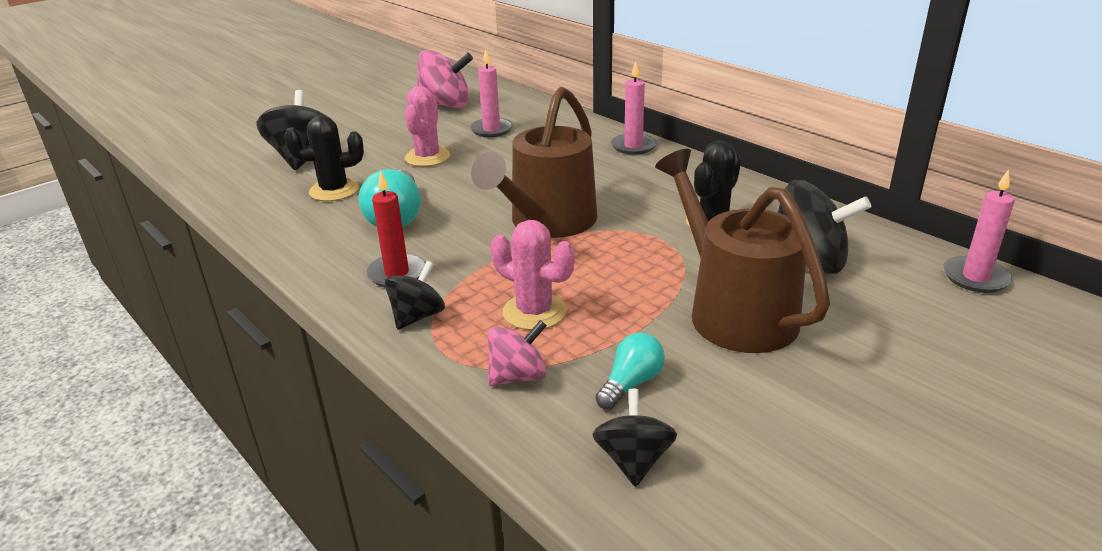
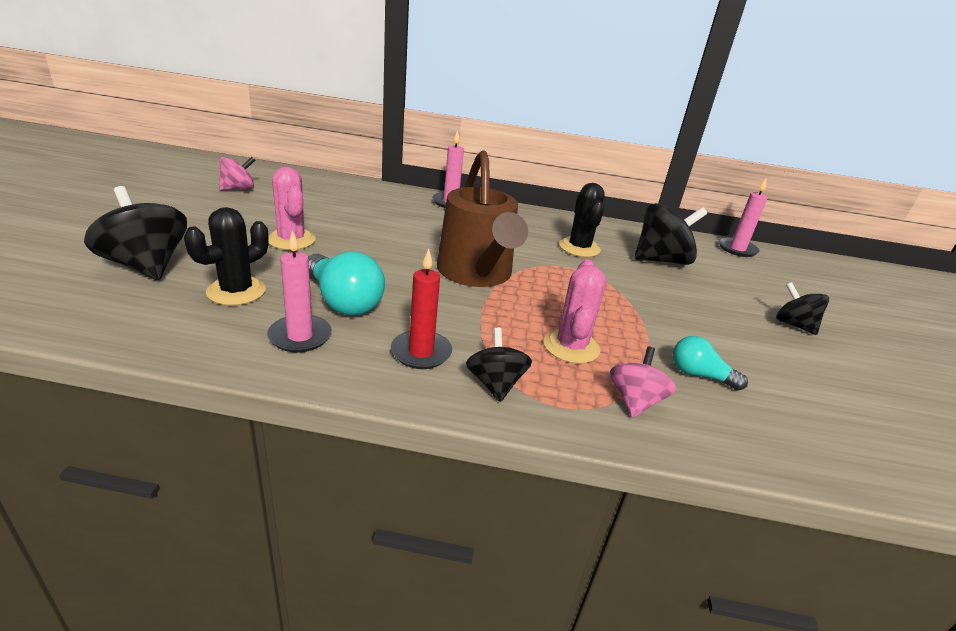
camera: 45 degrees left, 0 degrees up
(446, 105) = (238, 189): pink spinning top -> pink spinning top, size x0.60
(491, 130) = (317, 206): pink candle -> pink candle (300, 336)
(534, 312) = (571, 347): pink cactus -> pink cactus turned 75 degrees counterclockwise
(631, 383) = (699, 375): turquoise light bulb -> turquoise light bulb turned 60 degrees counterclockwise
(633, 460) = (777, 427): black spinning top -> black spinning top (793, 325)
(733, 311) = (674, 304): brown watering can -> none

